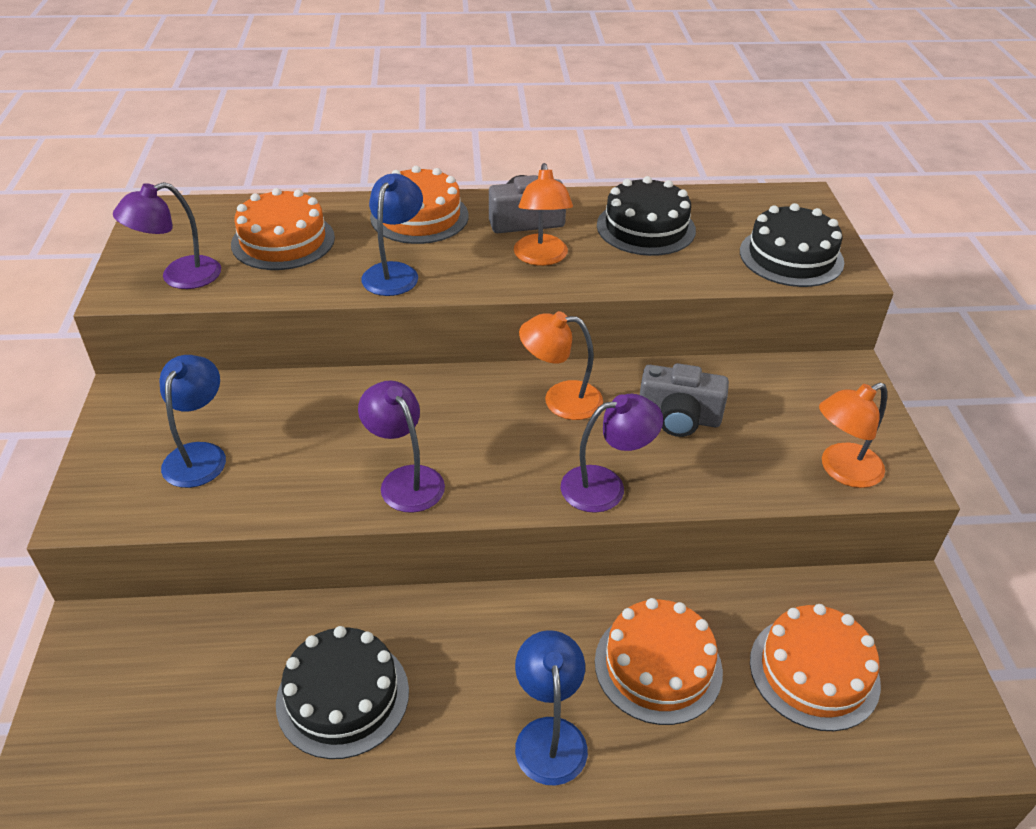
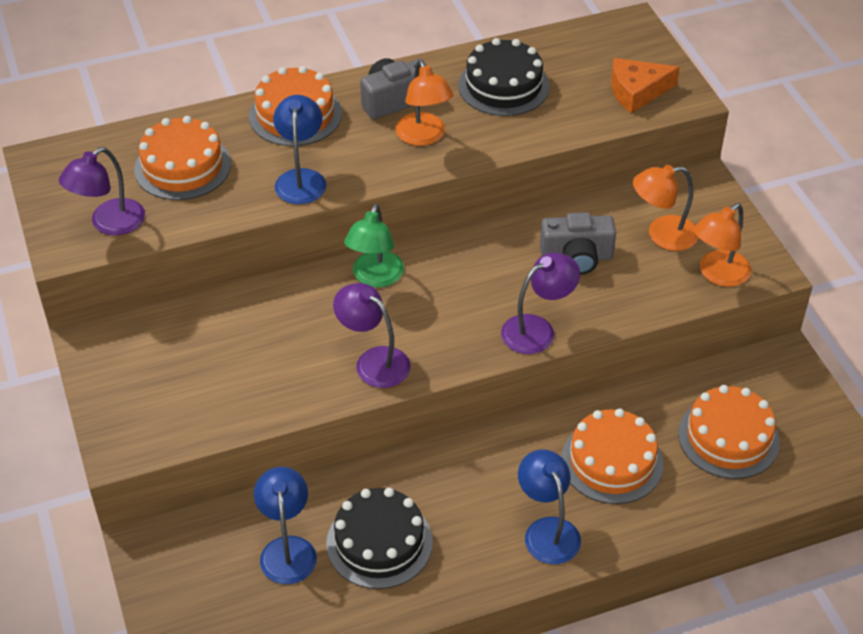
camera: 15 degrees left, 5 degrees up
(199, 455) = (189, 379): blue lamp -> blue lamp (287, 549)
(447, 393) = (375, 277): none -> green lamp
(560, 400) = (473, 262): orange lamp -> orange lamp (662, 235)
(791, 257) = (637, 92): black cake -> orange cheese

